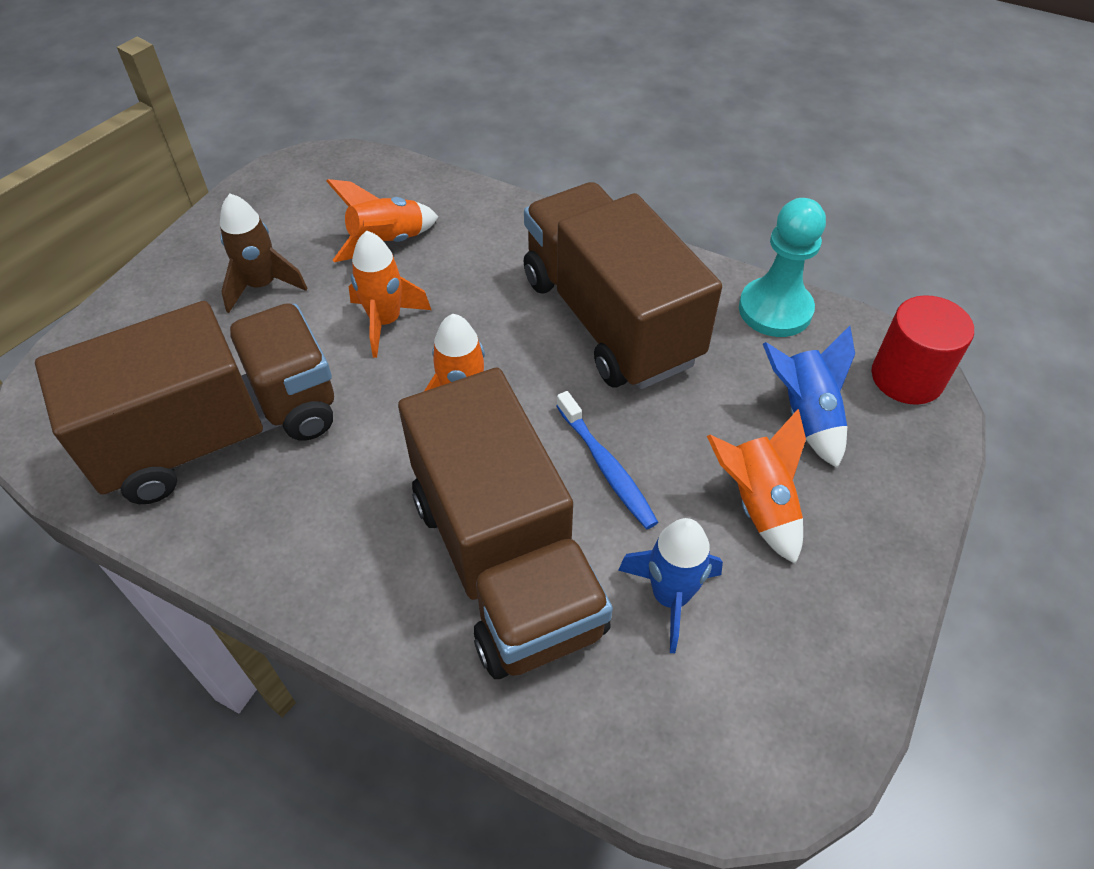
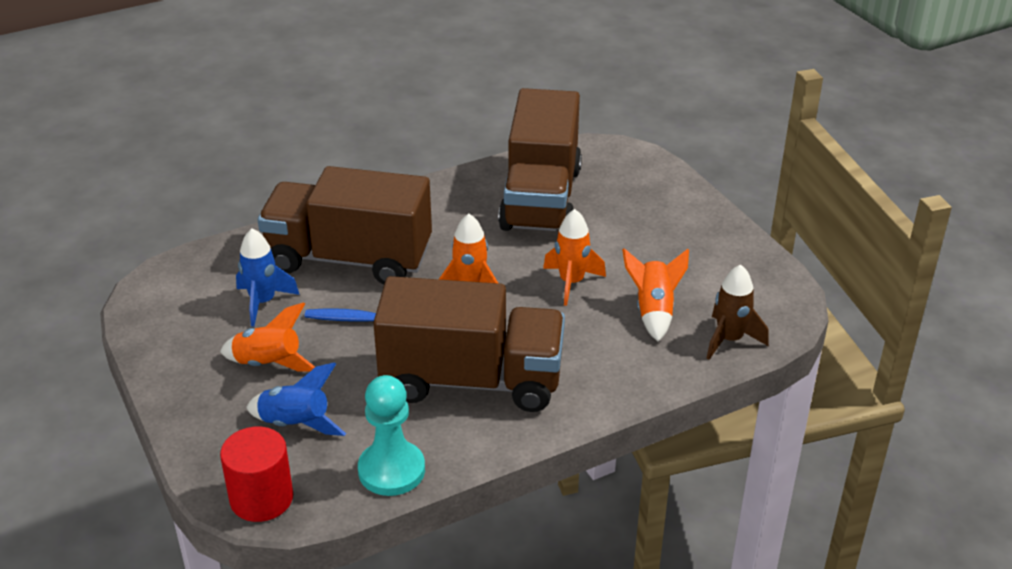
camera: 125 degrees right, 15 degrees down
(262, 285) = (657, 246): brown rocket -> brown rocket (729, 340)

